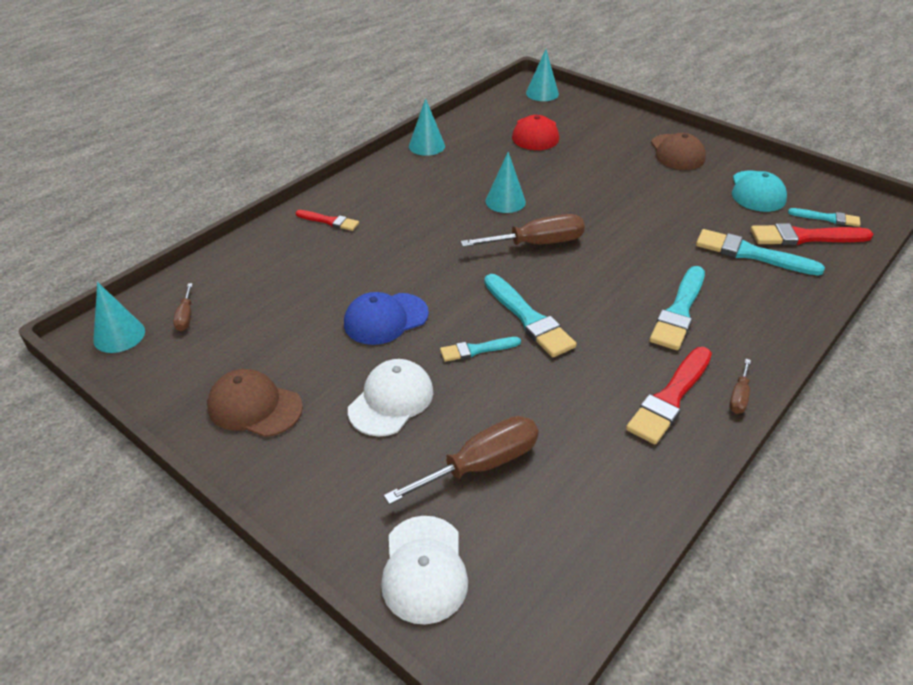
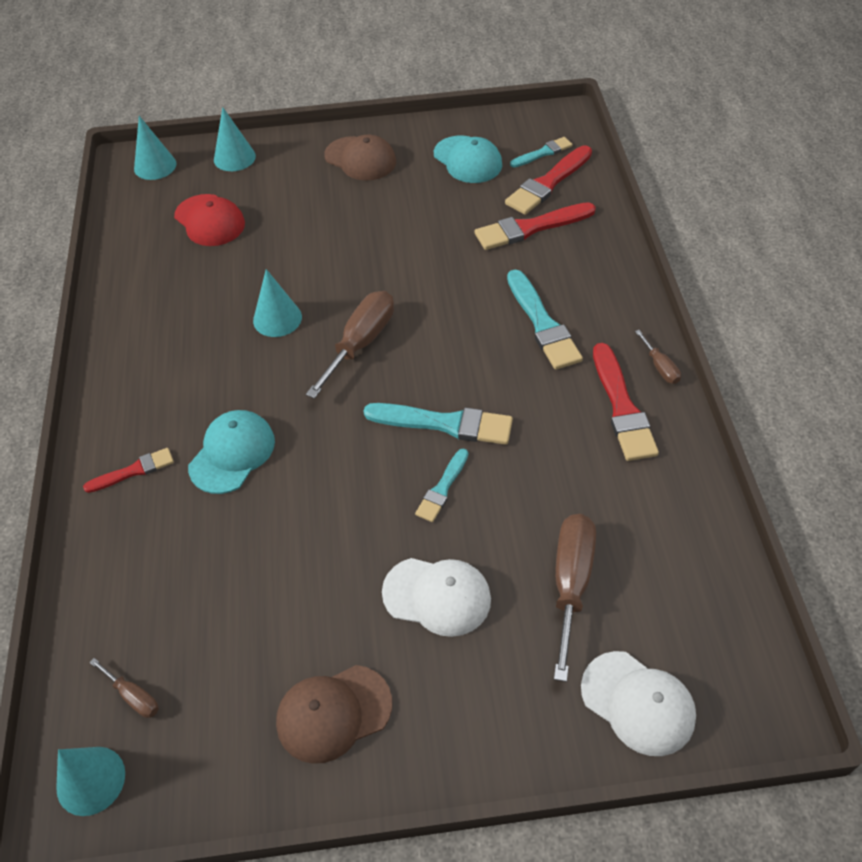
camera: 45 degrees left, 10 degrees up
(385, 319) = (330, 526): blue cap -> none
(387, 247) = (232, 453): none -> turquoise cap
(391, 400) = (437, 596): white cap -> white cap turned 120 degrees clockwise
(426, 146) = (117, 309): turquoise cone -> turquoise cone (234, 158)
(751, 254) = (530, 228): turquoise brush -> red brush

